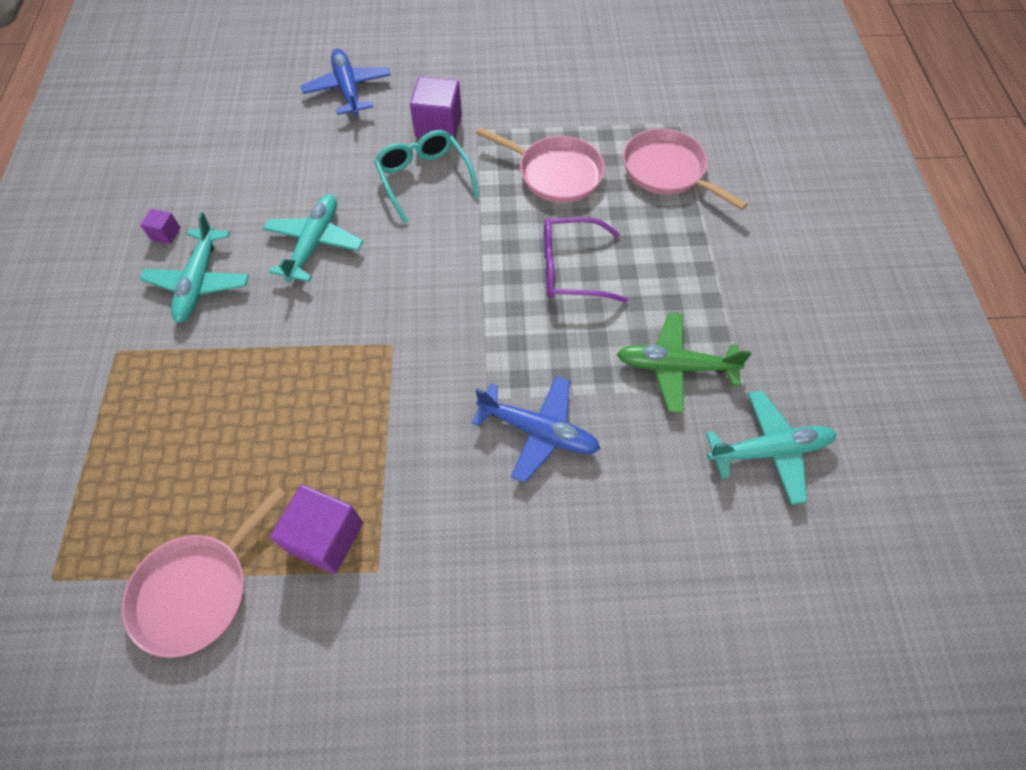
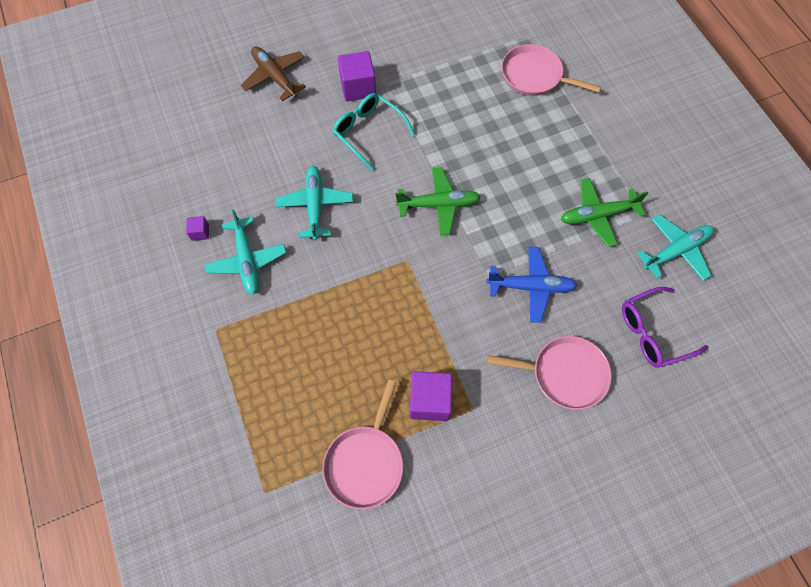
camera: 20 degrees left, 5 degrees up
(348, 90) = (275, 77): blue plane -> brown plane
(467, 288) = (438, 205): none -> green plane
(556, 173) = (459, 100): pink pan -> pink pan (565, 374)
(571, 269) = (502, 169): purple glasses -> purple glasses (653, 332)

